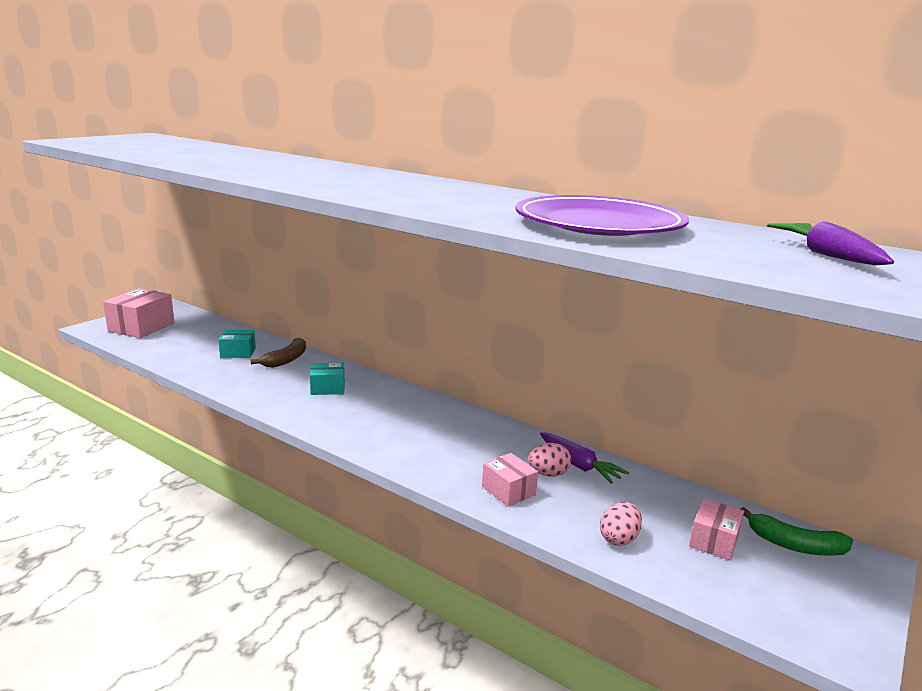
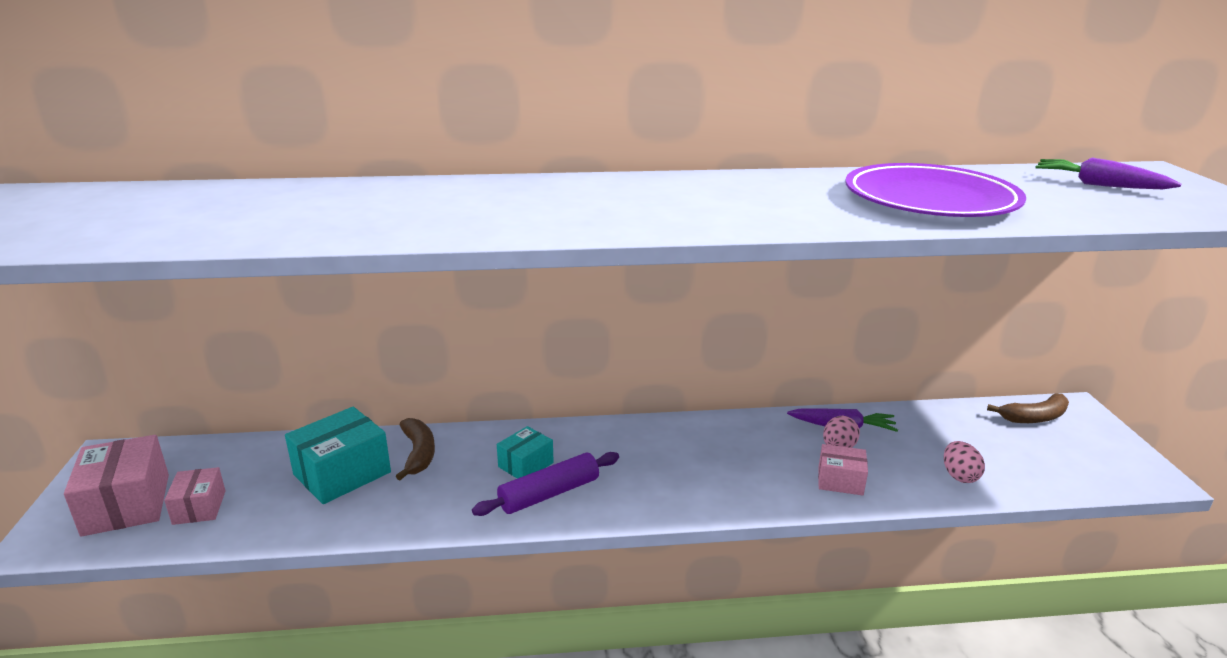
camera: 40 degrees left, 5 degrees up
(238, 352) = (342, 473): turquoise box -> turquoise box, size x1.71
(313, 406) = (549, 494): none -> purple rolling pin
(713, 541) = (1000, 442): pink box -> pink box (199, 507)
(795, 545) = (1034, 417): green banana -> brown banana

